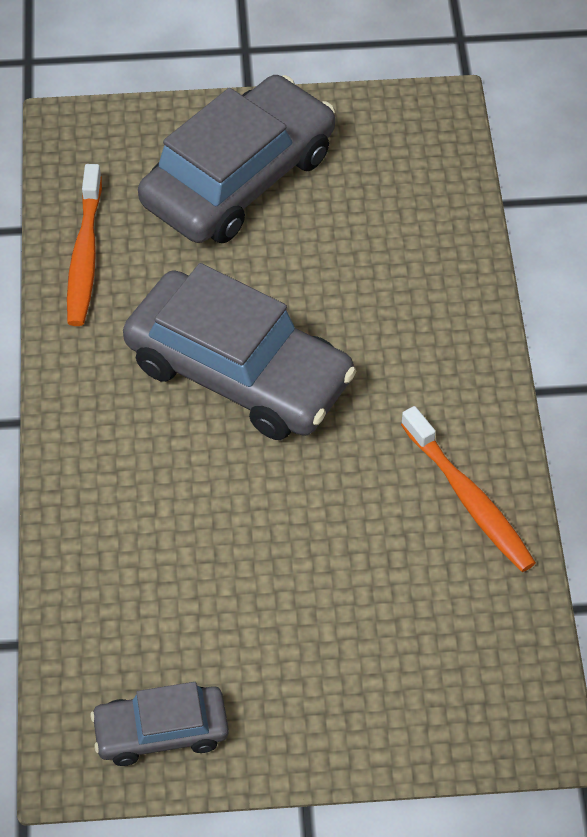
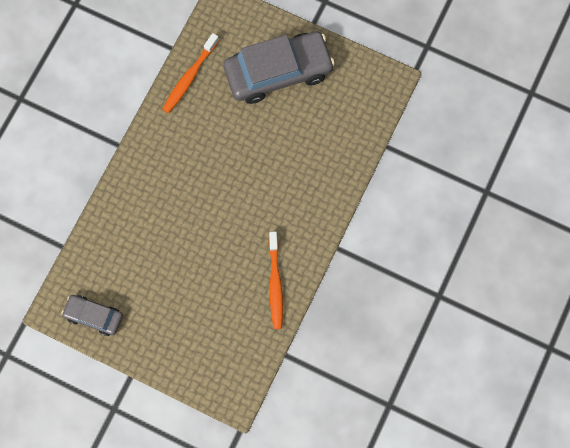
camera: 30 degrees right, 20 degrees up
(239, 372) = (219, 171): grey car -> none

